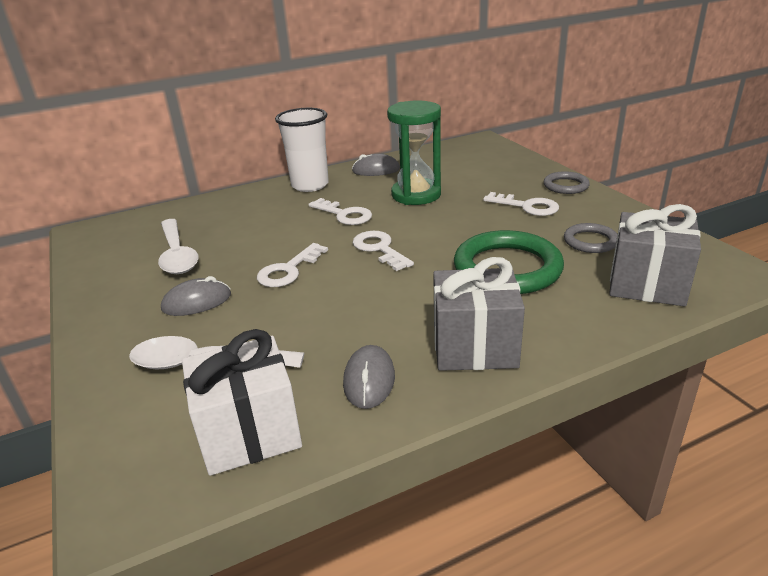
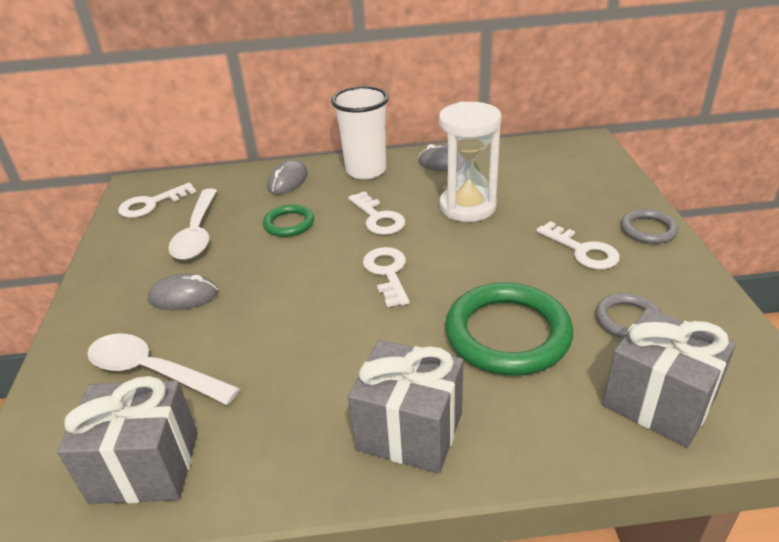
camera: 20 degrees right, 5 degrees up
(249, 433) = (145, 467): white gift -> grey gift
(264, 232) = (289, 223): none -> green ring
(288, 270) = (285, 278): white key -> white key (151, 204)
(369, 380) = (283, 440): grey mouse -> grey mouse (288, 181)
(416, 195) = (467, 207): green hourglass -> white hourglass

